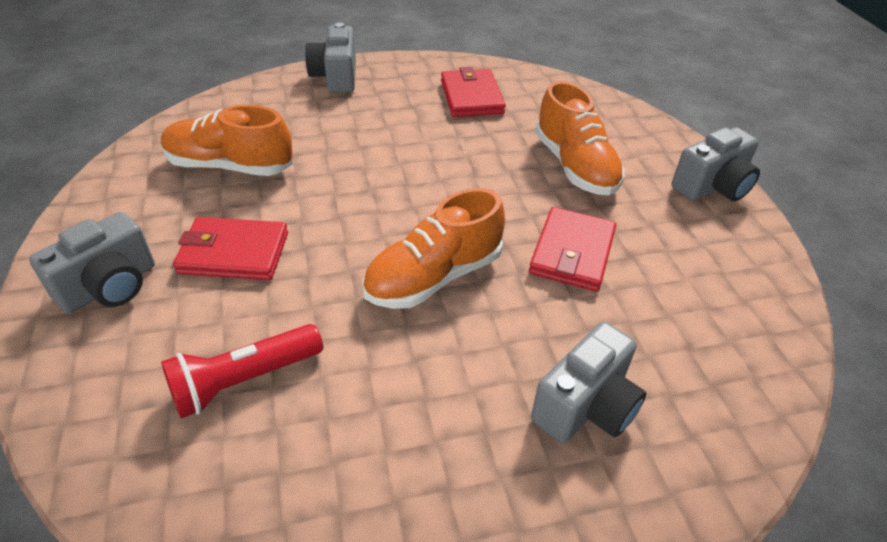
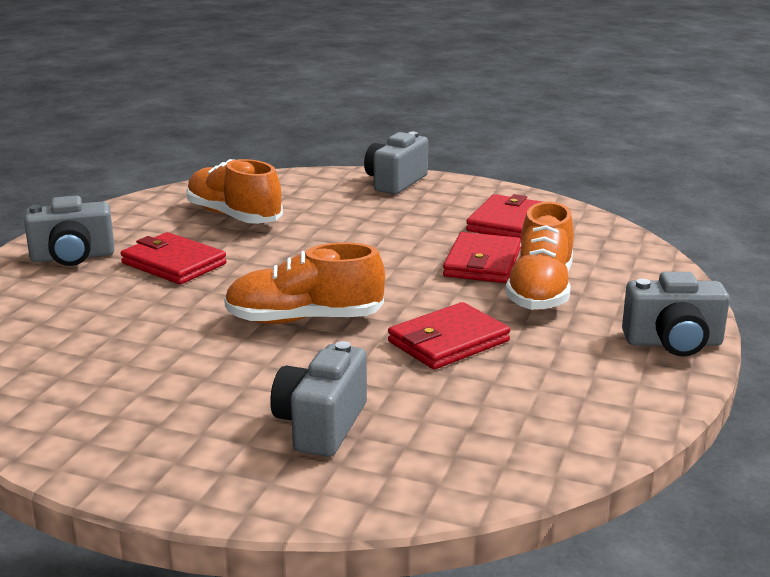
camera: 35 degrees right, 20 degrees down
(244, 380) = (96, 328): red flashlight -> none
(502, 150) = (482, 263): none -> red wallet
(586, 406) = (321, 425): grey camera -> grey camera turned 120 degrees clockwise

